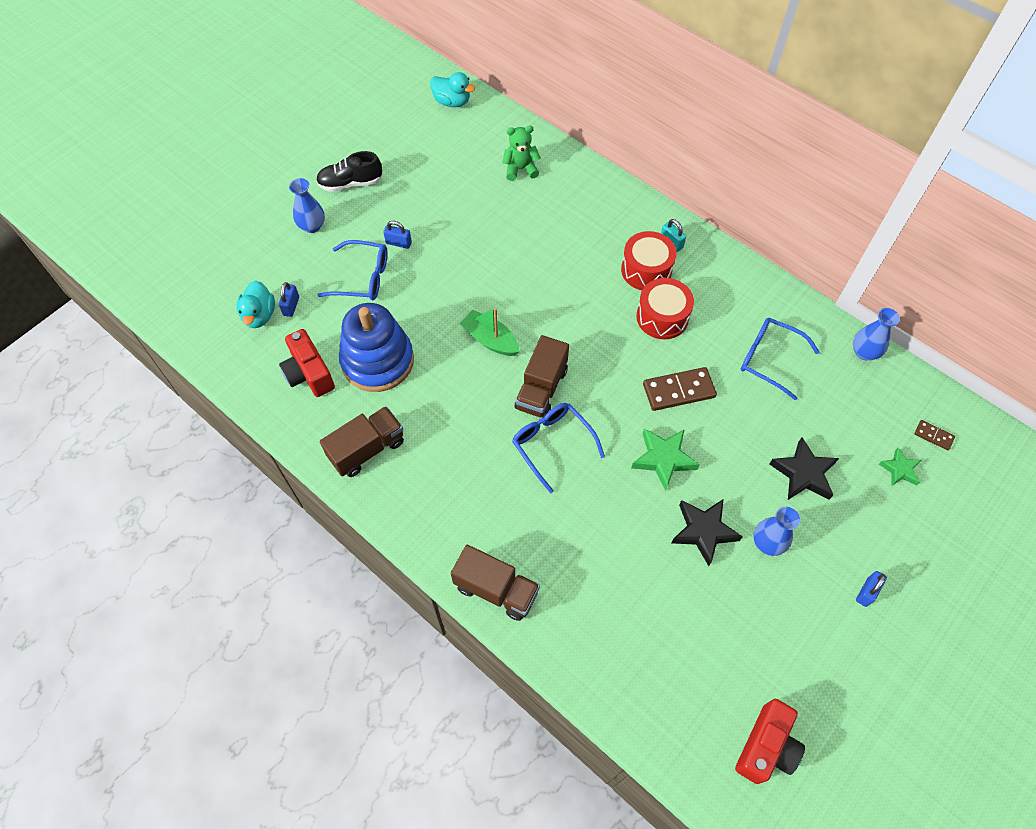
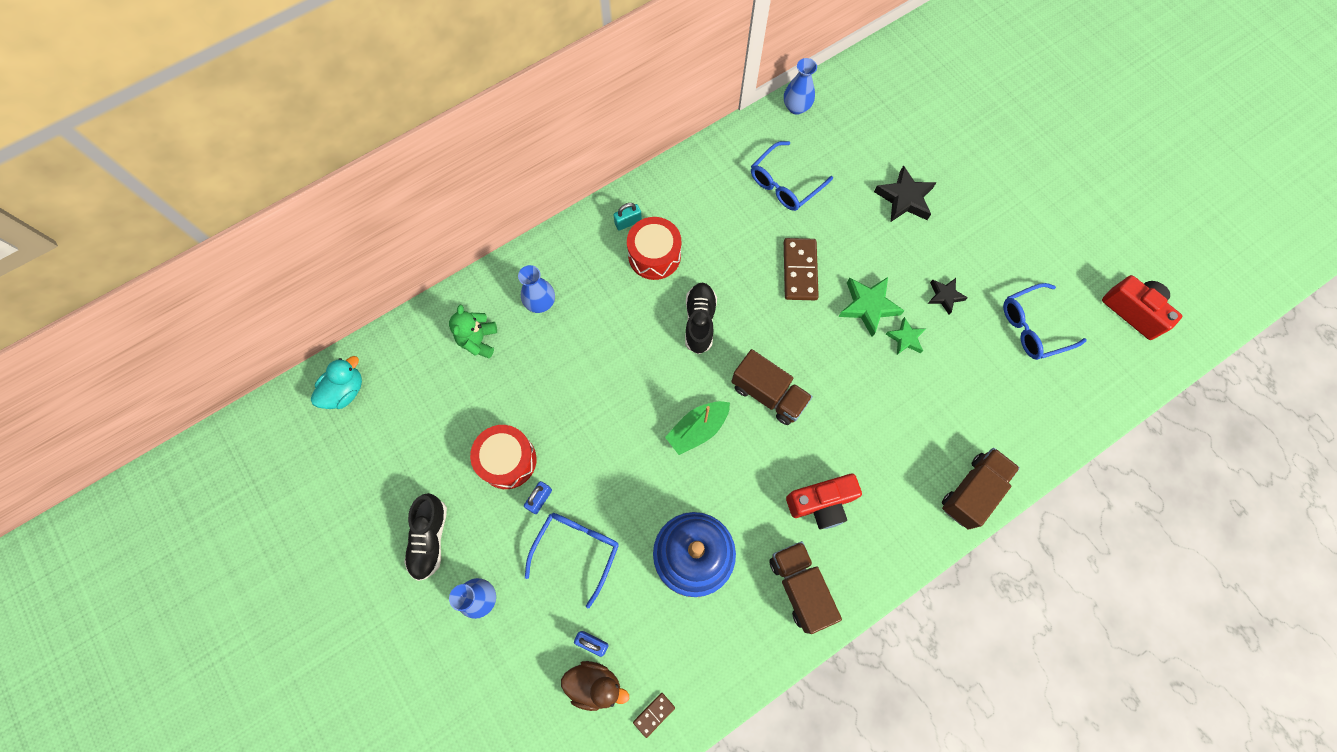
camera: 75 degrees left, 10 degrees up
(259, 315) = (595, 684): turquoise duck -> brown duck
(309, 374) = (691, 636): red camera -> red camera (821, 503)
(552, 444) = (832, 400): blue glasses -> blue glasses (1033, 327)
(594, 319) = (699, 321): none -> black shoe
(662, 317) = (714, 258): red drum -> red drum (507, 460)
(703, 531) = (944, 296): black star -> black star, size x0.62
(767, 543) = (963, 249): blue vase -> blue vase (540, 303)
(866, 592) = (1017, 192): blue padlock -> none
(900, 469) = (915, 126): green star -> green star (905, 338)
(933, 436) = (889, 89): brown domino -> brown domino (654, 714)

